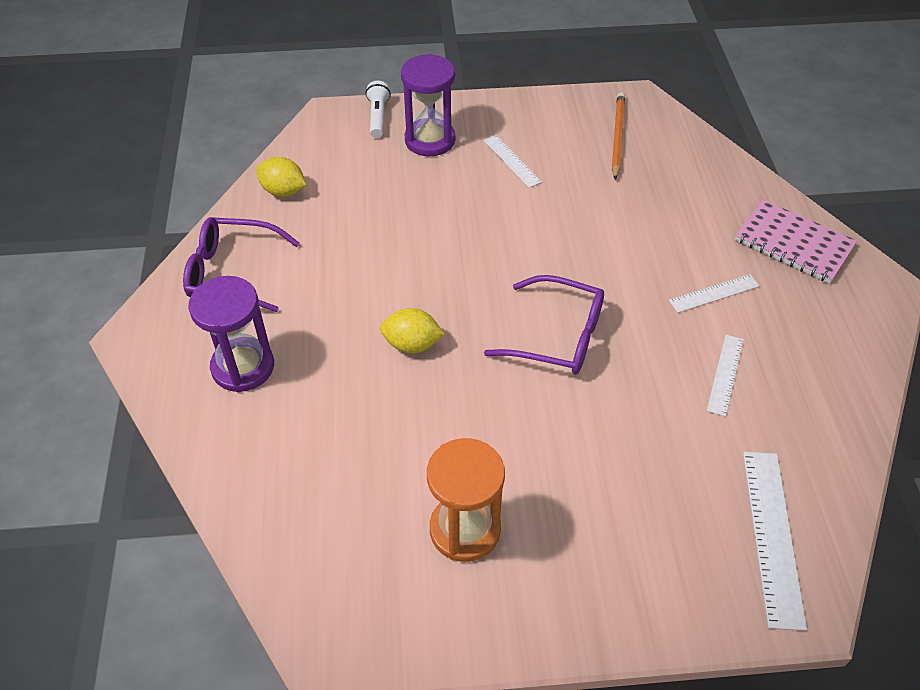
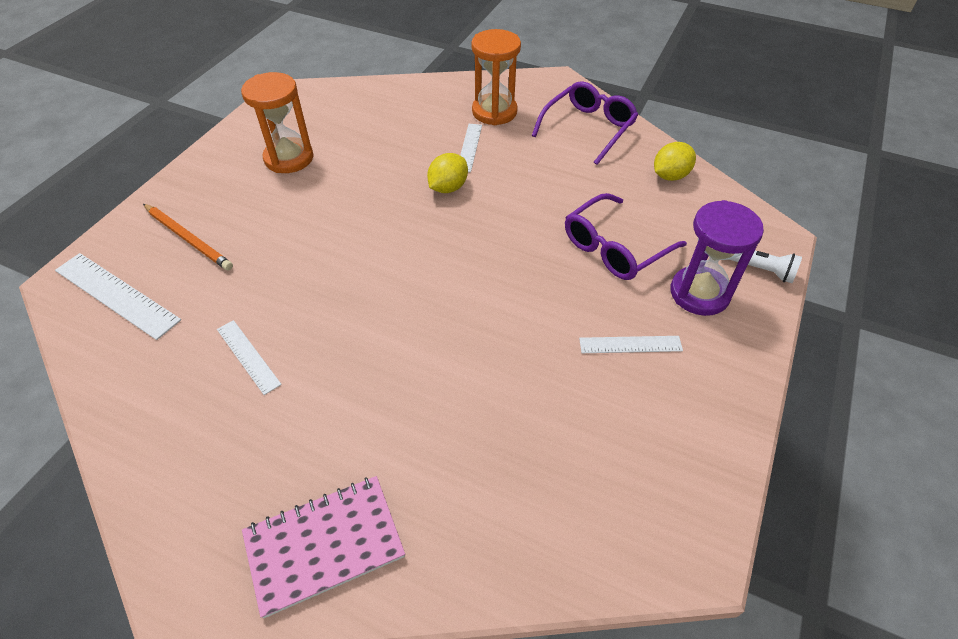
camera: 120 degrees right, 0 degrees up
(243, 367) = (494, 112): purple hourglass -> orange hourglass
(557, 336) = (385, 268): purple glasses -> purple glasses (615, 248)
(617, 137) = (623, 473): orange pencil -> orange pencil (188, 239)
(714, 293) = (330, 409): white ruler -> white ruler (469, 147)

